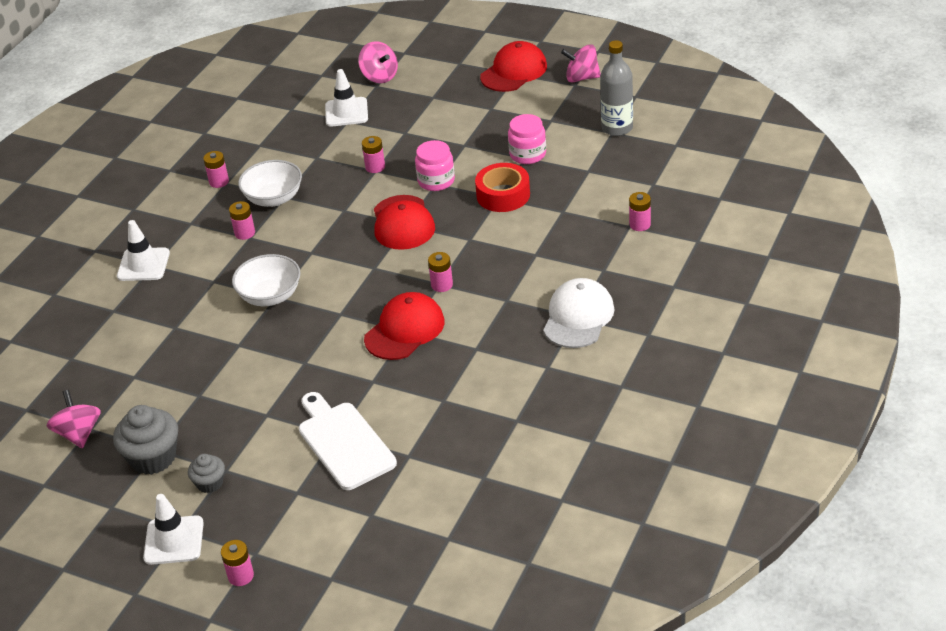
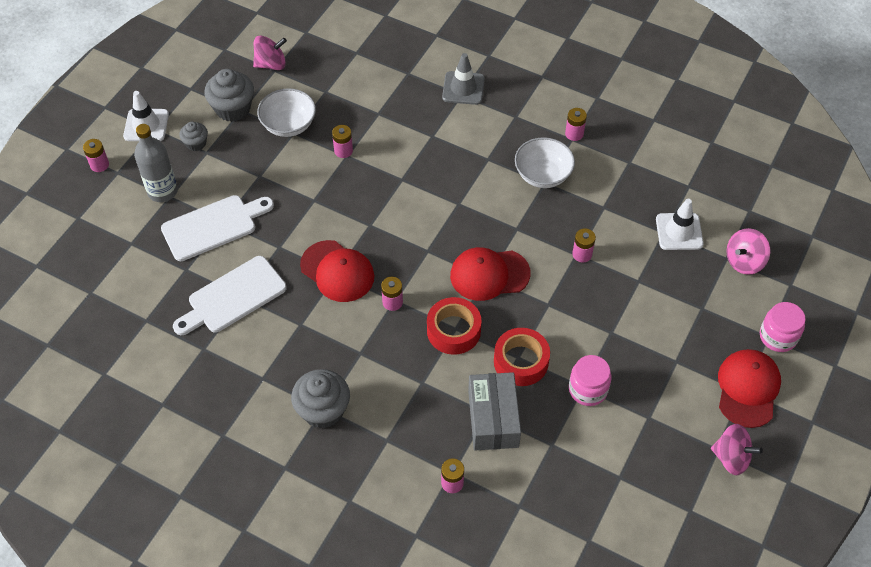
camera: 90 degrees right, 15 degrees up
(143, 265) = (463, 88): white traffic cone -> grey traffic cone
(245, 233) = (494, 155): pink battery -> pink battery (343, 151)
(270, 296) = (404, 175): white bowl -> white bowl (288, 125)
(436, 181) = (552, 305): pink jar -> pink jar (778, 336)
(445, 407) = (233, 297): none -> white cutting board
(473, 240) = (453, 331): none -> red tape
(514, 71) = (748, 389): red cap -> red cap turned 120 degrees counterclockwise
(568, 206) = (493, 419): none -> grey box
(578, 317) = (323, 410): white cap -> grey cupcake
(581, 78) = (731, 458): pink spinning top -> pink spinning top turned 105 degrees clockwise
(617, 128) = (627, 483): grey bottle -> grey bottle (162, 191)

